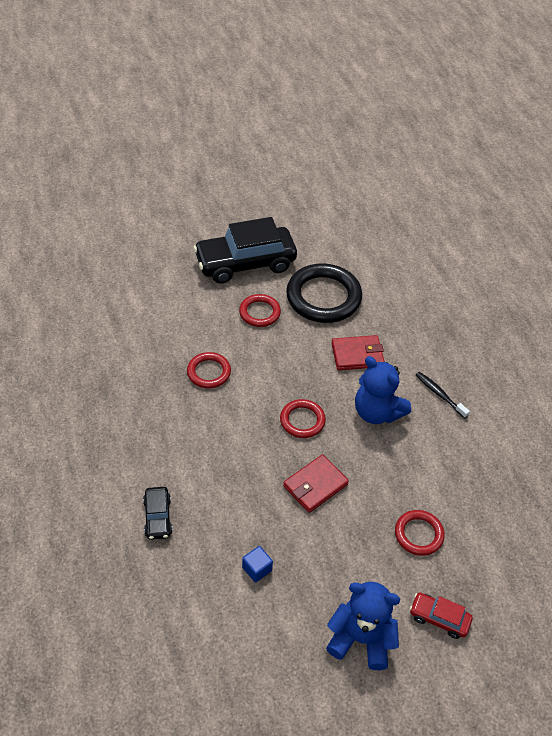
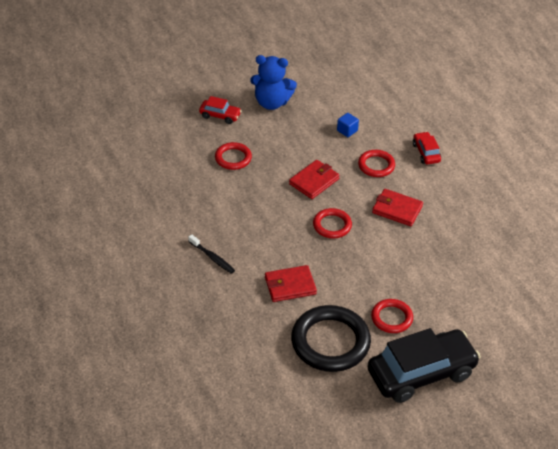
camera: 175 degrees right, 5 degrees down
(158, 517) = (426, 153): black car -> red car
(209, 372) = (423, 256): red ring -> red ring (376, 165)
(221, 434) = (397, 209): none -> red wallet
(377, 412) = (268, 238): blue teddy bear -> none

